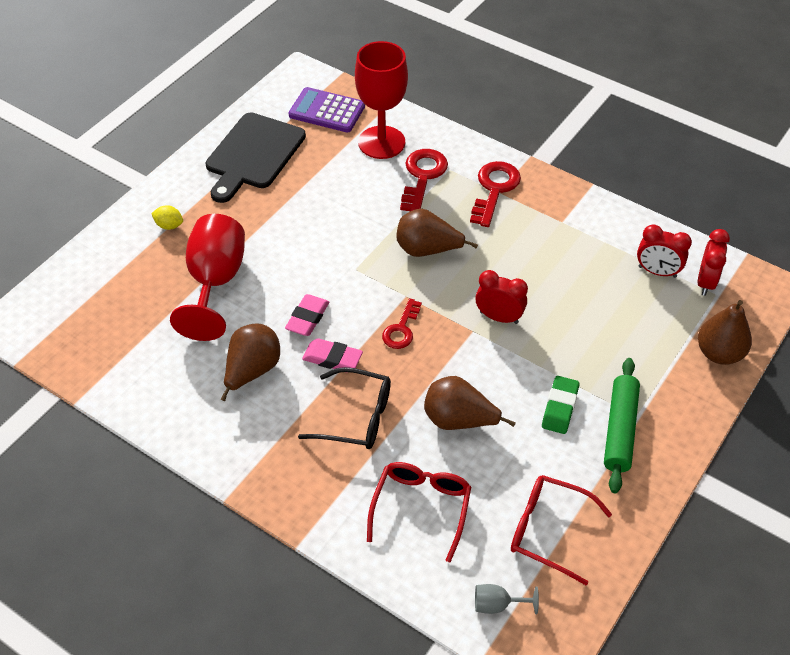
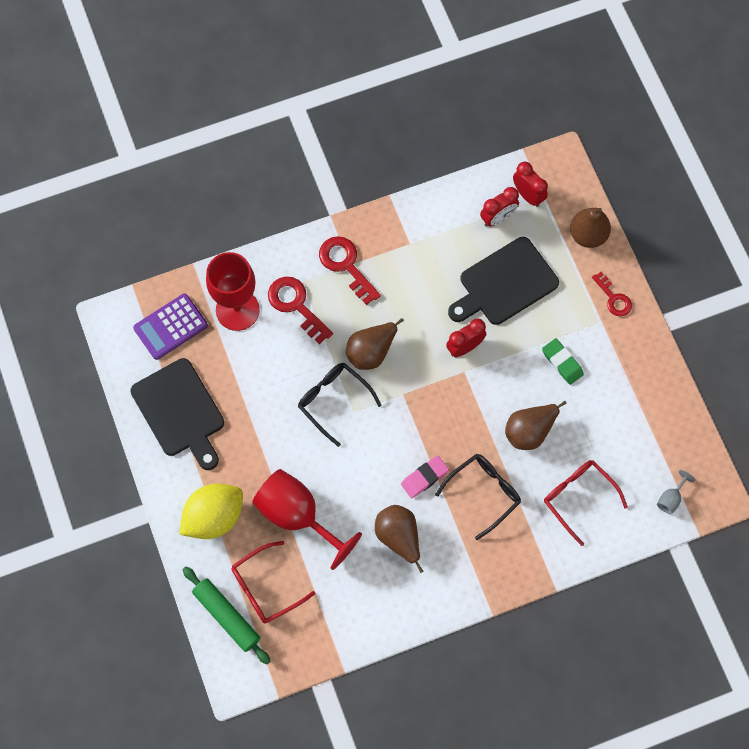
camera: 55 degrees left, 20 degrees up
(169, 225) = (214, 517): yellow lemon -> yellow lemon, size x2.38
(307, 318) = (377, 472): pink eraser -> none
(353, 249) = (333, 401): none -> black glasses
(401, 329) = (430, 416): red key -> red key (613, 298)
(548, 531) = (643, 434): red glasses -> red glasses (265, 587)
(596, 313) = (505, 284): none -> black cutting board
(619, 430) = (602, 340): green rolling pin -> green rolling pin (227, 616)

